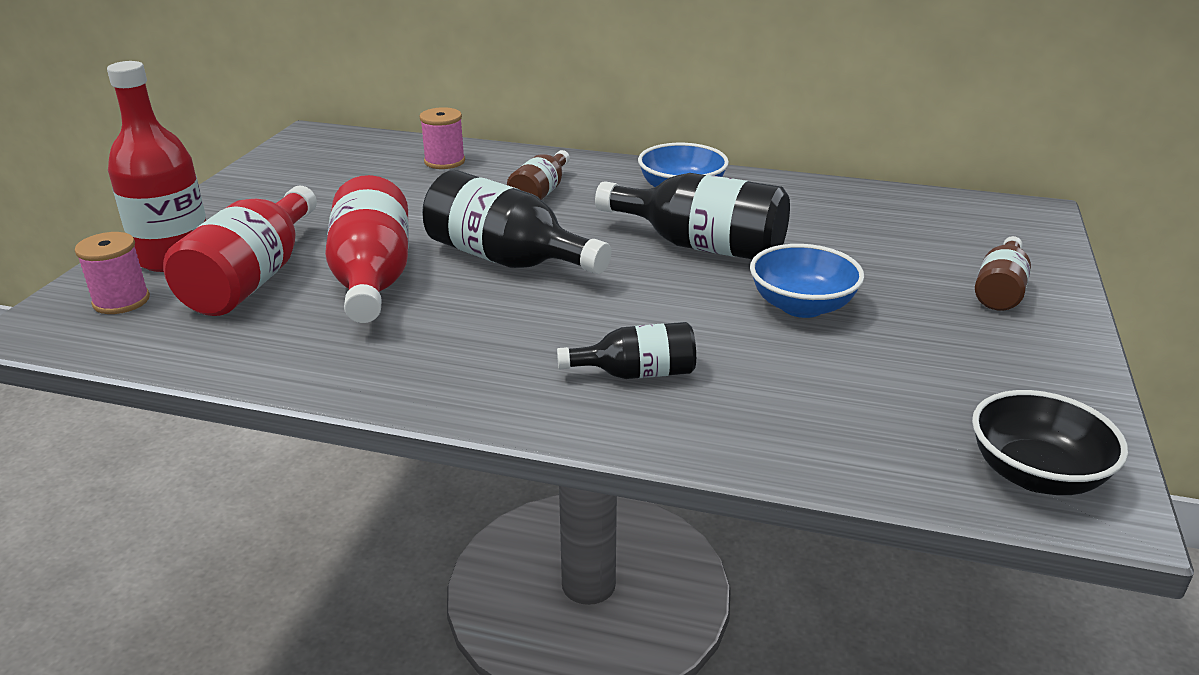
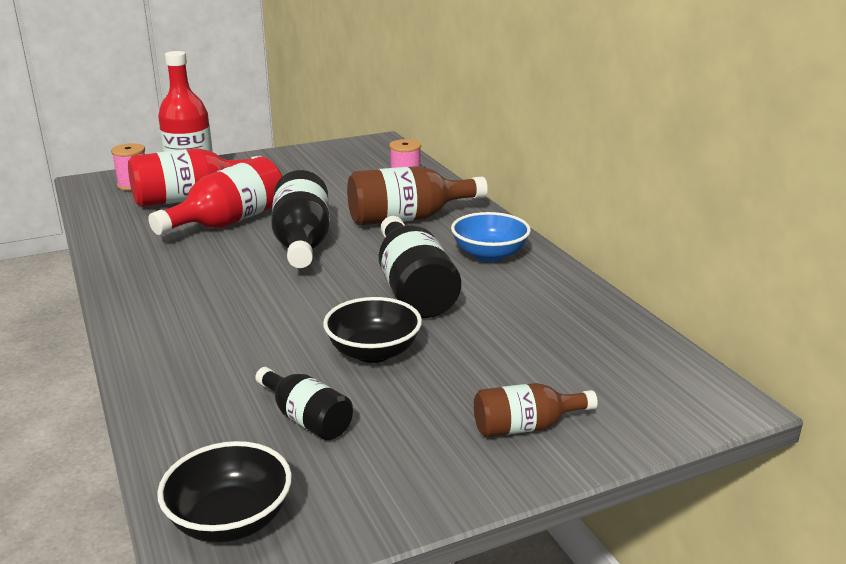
camera: 50 degrees right, 5 degrees down
(540, 193) = (408, 218): brown bottle -> brown bottle, size x1.76
(637, 373) = (209, 328): black bottle -> black bottle (306, 419)
(802, 306) = (373, 352): blue bowl -> black bowl

